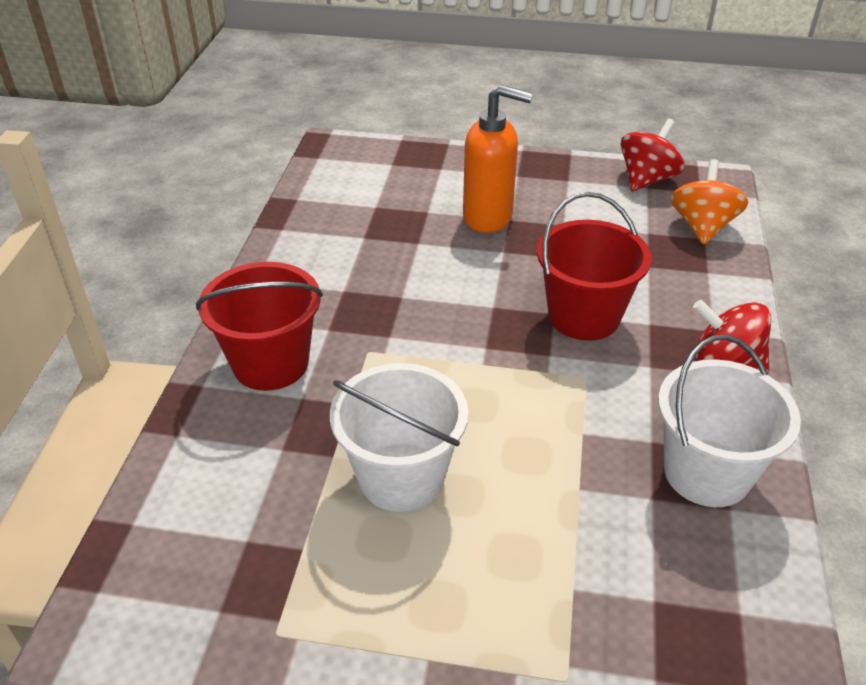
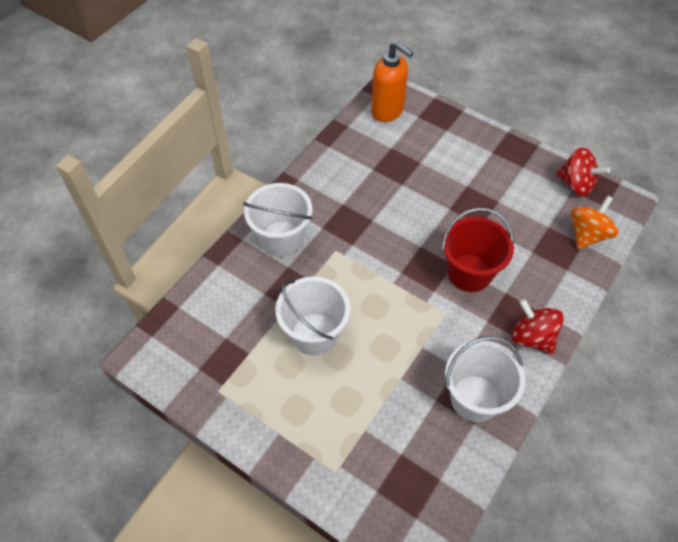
camera: 25 degrees right, 15 degrees up
(270, 363) = (281, 239): red bucket -> white bucket
(488, 217) = (454, 180): orange soap dispenser -> orange soap dispenser (388, 111)
(647, 179) = (576, 184): red spinning top -> red spinning top turned 60 degrees clockwise

